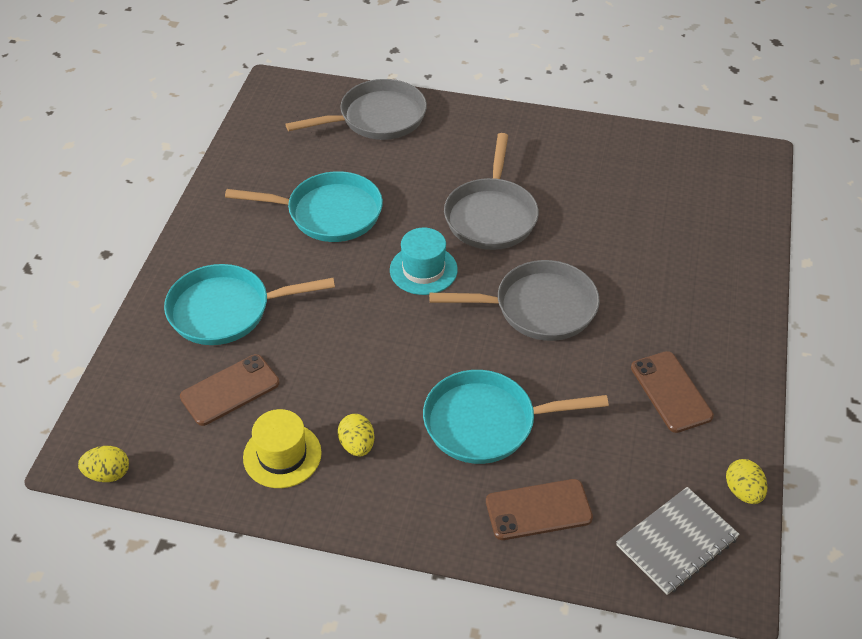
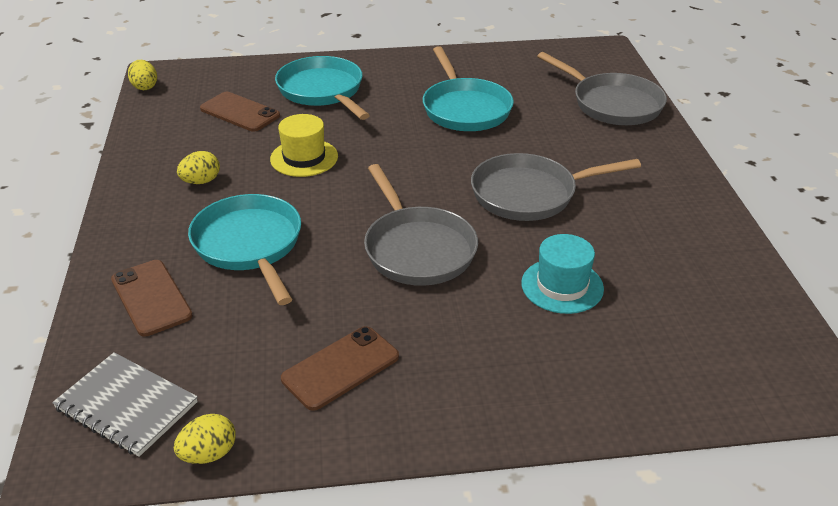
camera: 70 degrees right, 10 degrees down
(282, 455) = (180, 149): yellow hat -> yellow hat (304, 158)
(423, 270) = (426, 171): turquoise hat -> turquoise hat (562, 286)

